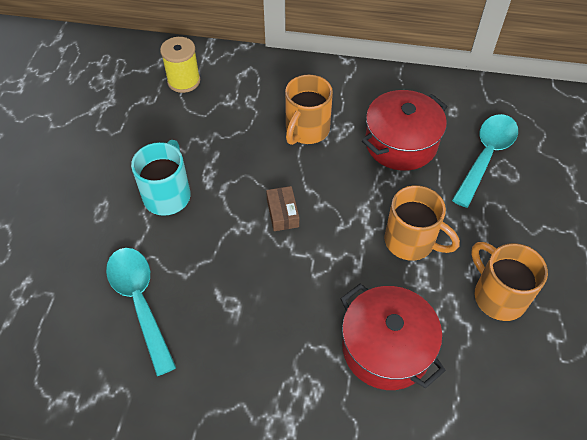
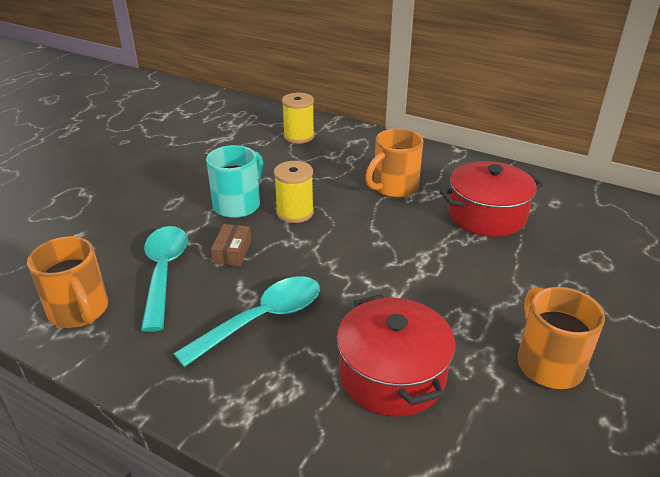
camera: 20 degrees right, 20 degrees down
(227, 189) = (295, 212): none -> yellow spool
(282, 213) = (338, 240): brown box -> brown box (232, 252)
(411, 241) = (463, 292): orange mug -> orange mug (79, 311)
(486, 156) = (579, 243): turquoise spoon -> turquoise spoon (262, 319)

